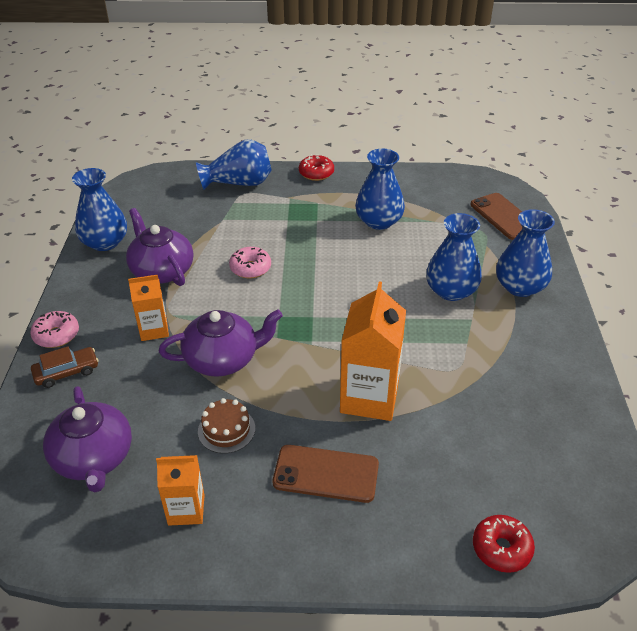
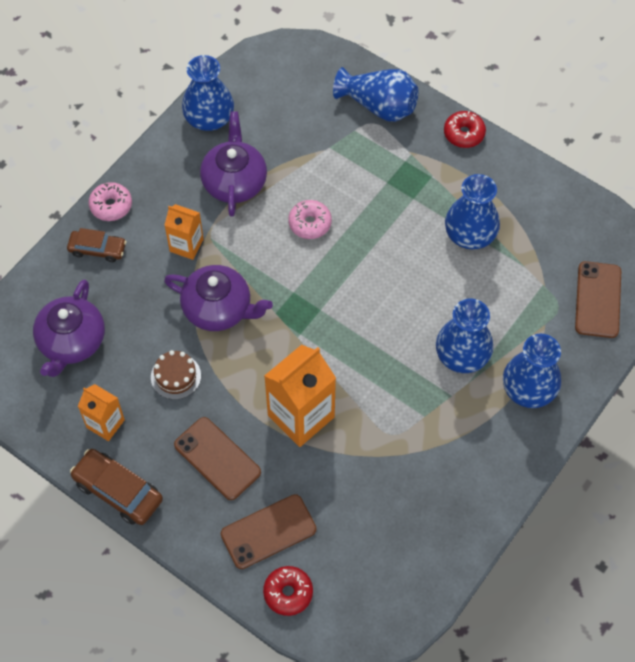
camera: 35 degrees right, 20 degrees up
(250, 564) = (118, 491): none -> brown car
(431, 506) = (268, 531): none -> brown phone

